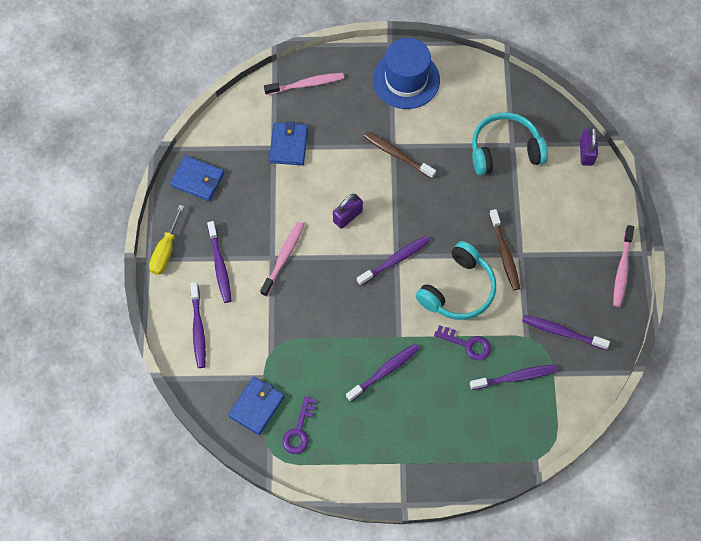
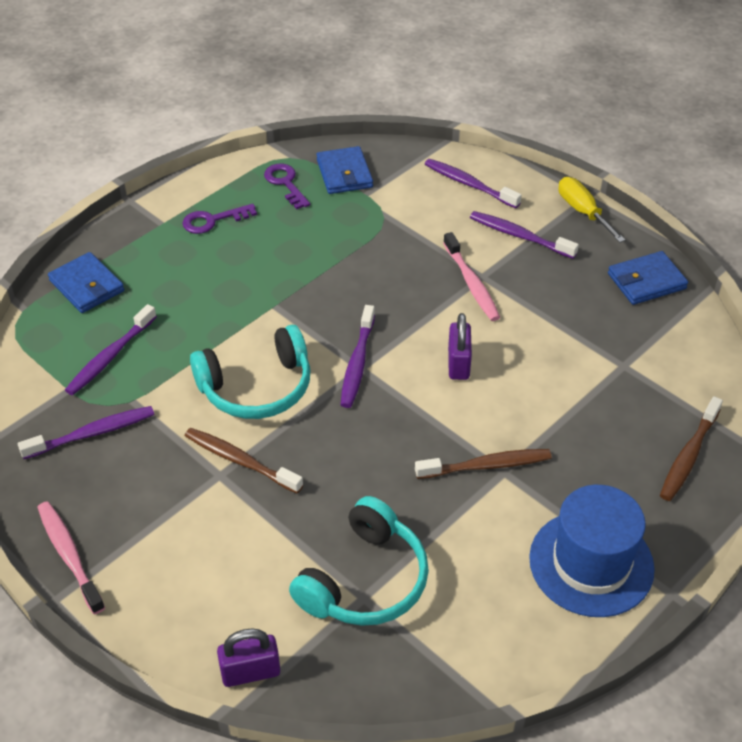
camera: 135 degrees right, 20 degrees down
(288, 145) = (612, 379): blue wallet -> blue wallet (87, 286)
(306, 84) = (689, 455): pink toothbrush -> brown toothbrush
(384, 371) = (256, 270): purple toothbrush -> none
(458, 289) = (257, 387): turquoise headphones -> turquoise headphones turned 105 degrees counterclockwise
(467, 344) = (194, 348): purple key -> purple key (213, 220)
(586, 153) = (250, 672): purple padlock -> purple padlock turned 60 degrees counterclockwise

